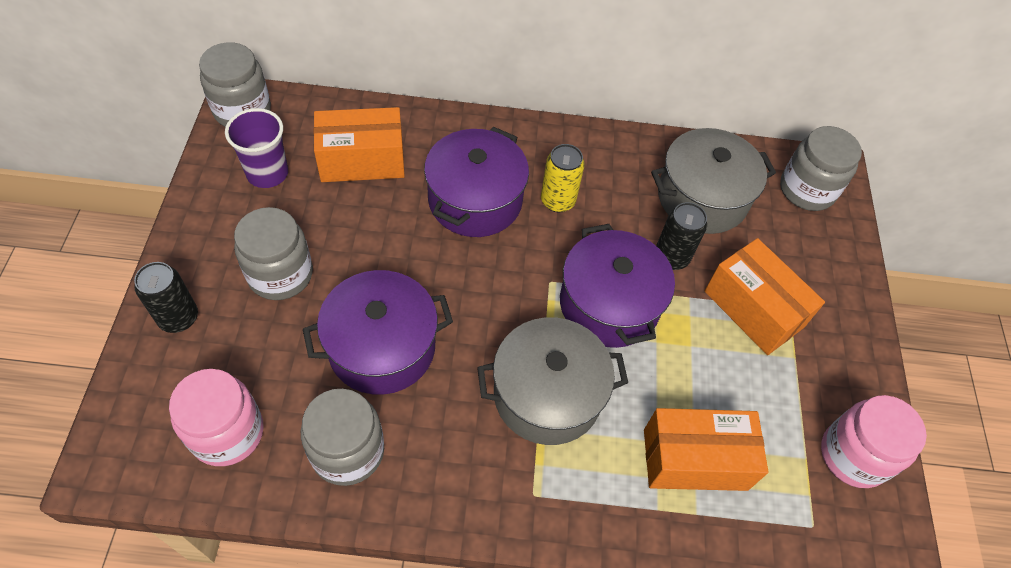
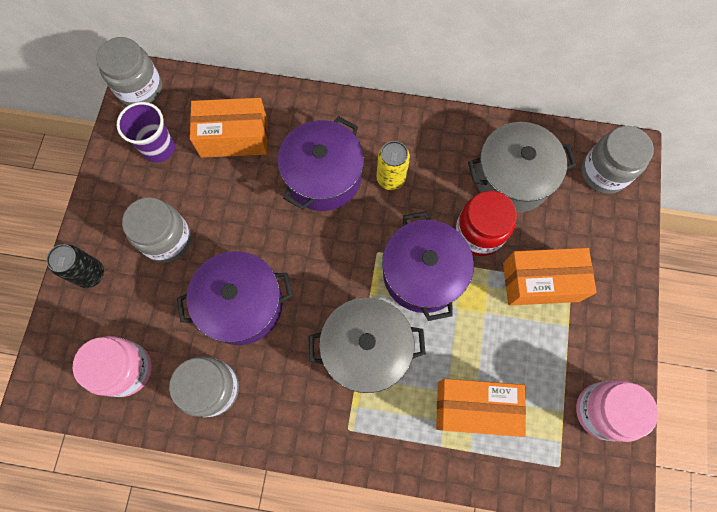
camera: 10 degrees right, 15 degrees up
(671, 257) = (479, 233): black can -> red jar
(753, 309) = (540, 282): orange box -> orange box turned 60 degrees counterclockwise

